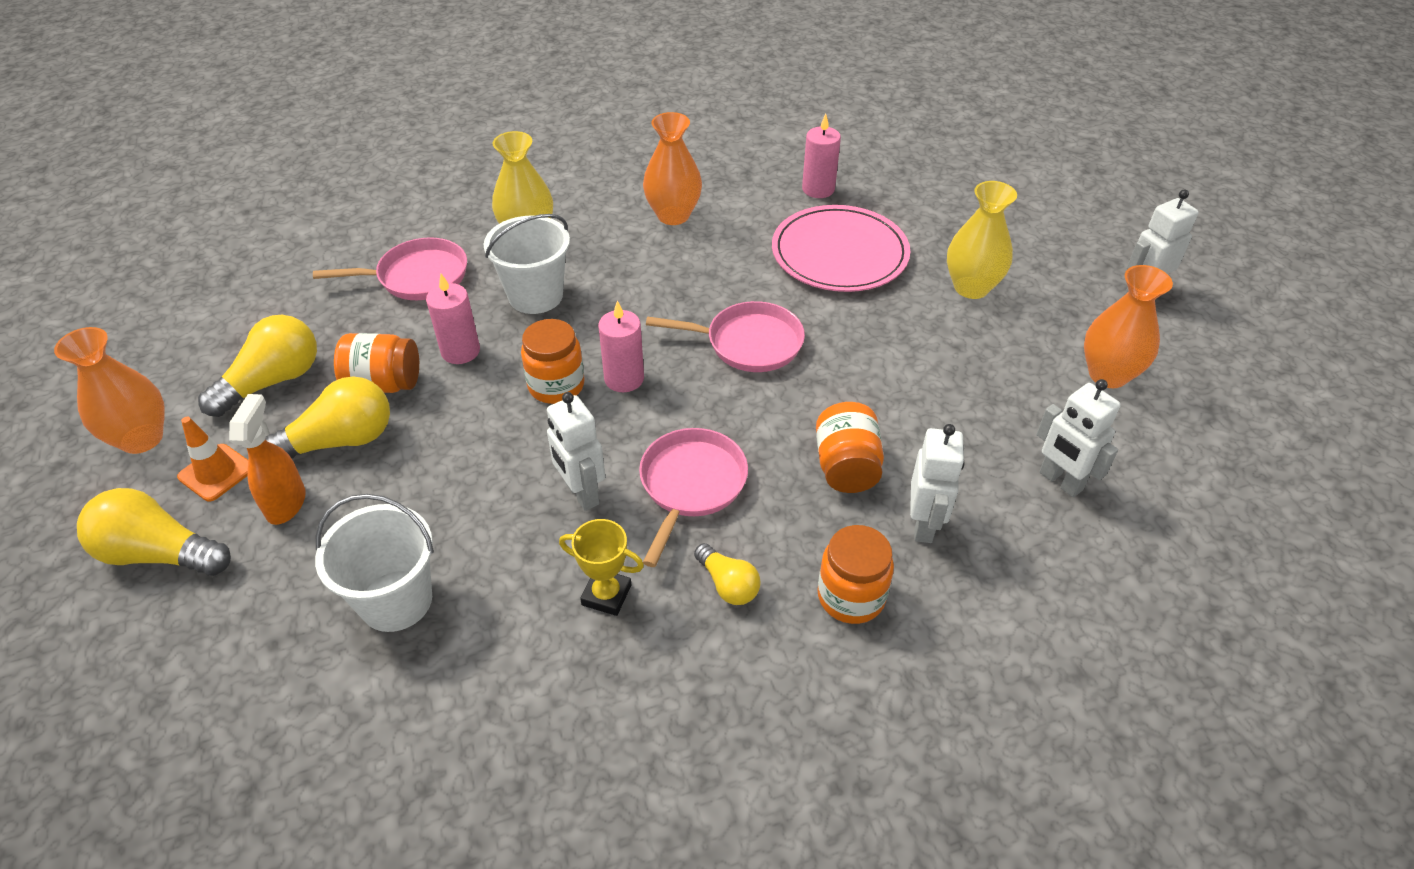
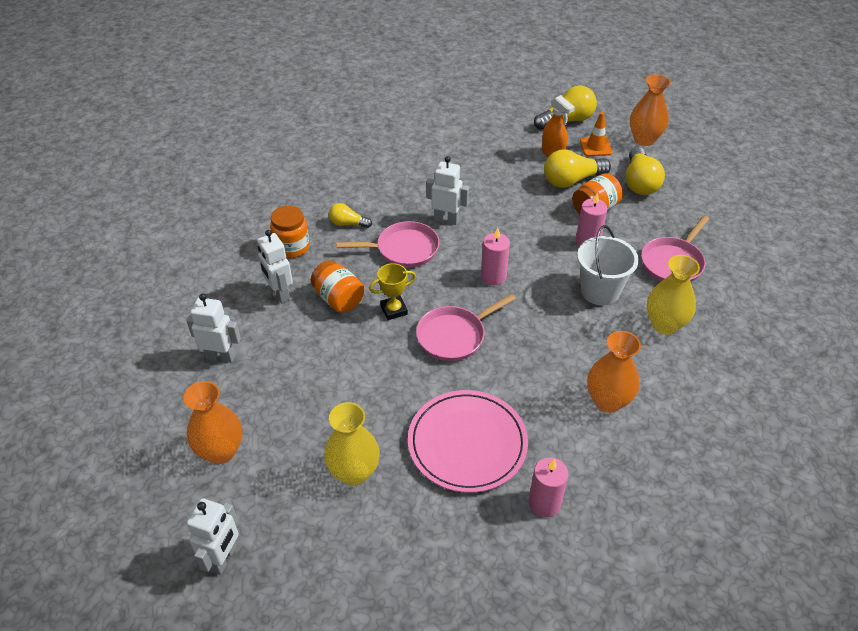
camera: 140 degrees right, 0 degrees up
(340, 441) = (571, 180): yellow light bulb -> yellow light bulb turned 45 degrees clockwise
(396, 600) = (466, 153): white bucket -> none
(556, 385) = (520, 254): orange jar -> none
(606, 595) = (392, 195): yellow trophy -> yellow trophy (394, 310)
(691, 485) = (403, 249): pink pan -> pink pan turned 75 degrees counterclockwise

